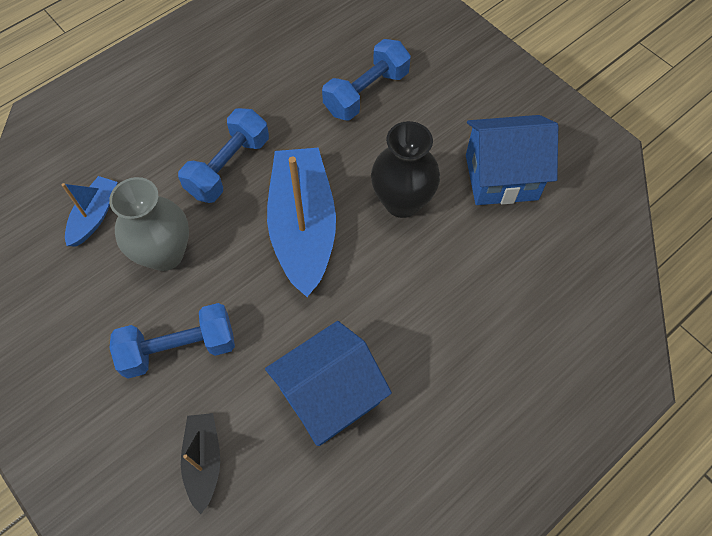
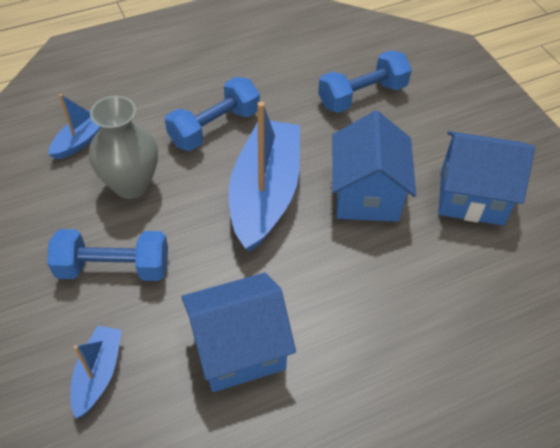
camera: 15 degrees right, 10 degrees down
(204, 461) = (98, 374): black boat -> blue boat
(402, 202) = (366, 195): black vase -> blue house

